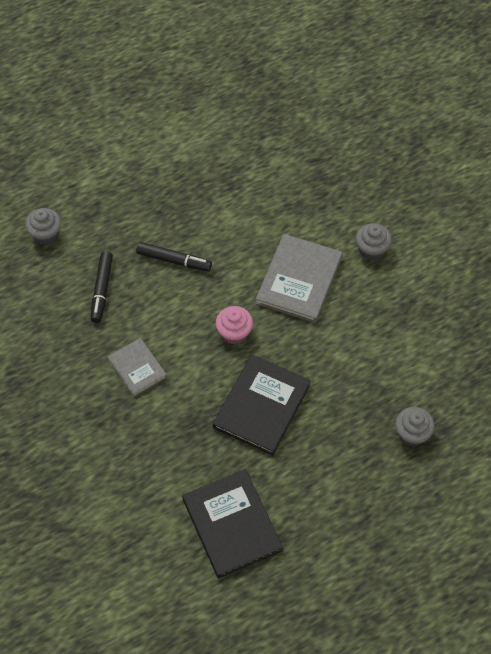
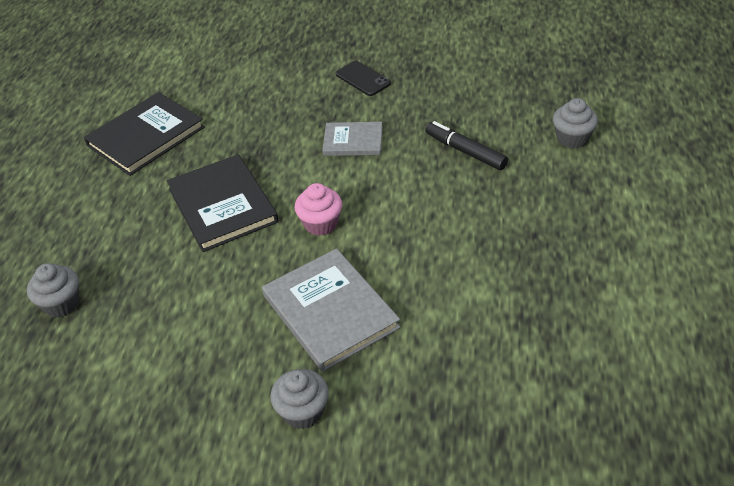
camera: 130 degrees right, 15 degrees down
(54, 411) = (363, 79): none -> black phone
(174, 260) = (454, 218): black marker -> none
(231, 525) = (146, 136): black book -> black book turned 60 degrees counterclockwise

